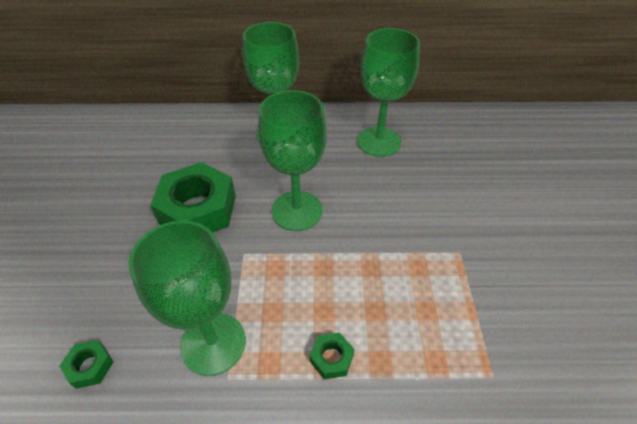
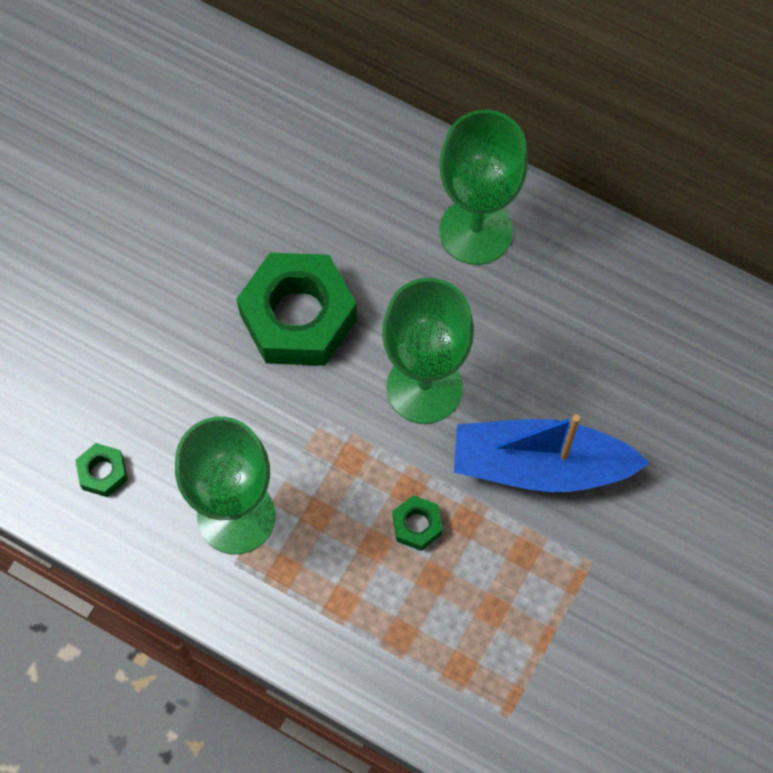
camera: 30 degrees right, 20 degrees up
(331, 358) = (351, 603): green nut -> green nut (417, 525)
(379, 141) = (619, 324): green goblet -> none
(390, 218) = (540, 465): none -> blue boat

